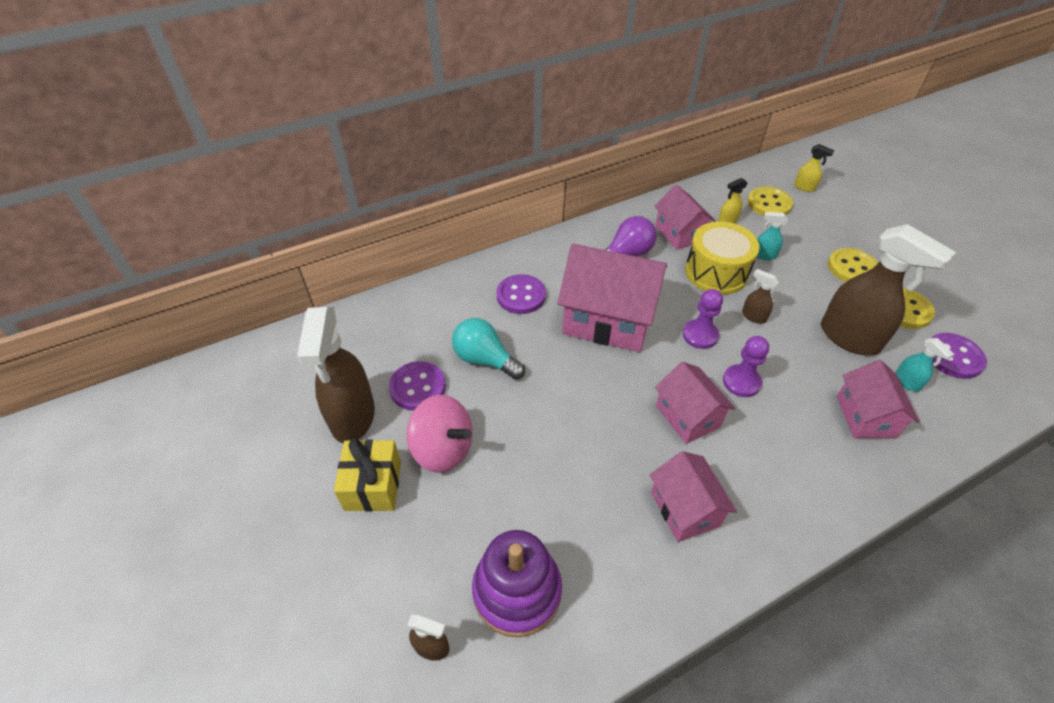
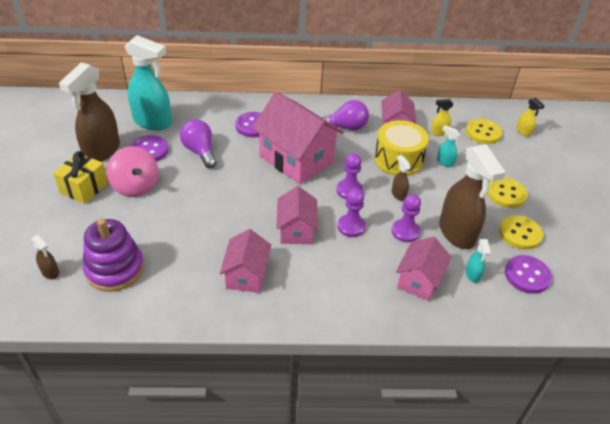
camera: 25 degrees right, 5 degrees down
(389, 343) = (153, 122): none -> turquoise spray bottle
(485, 359) = (200, 151): turquoise light bulb -> purple light bulb
(800, 361) = (405, 231): none -> purple pawn

